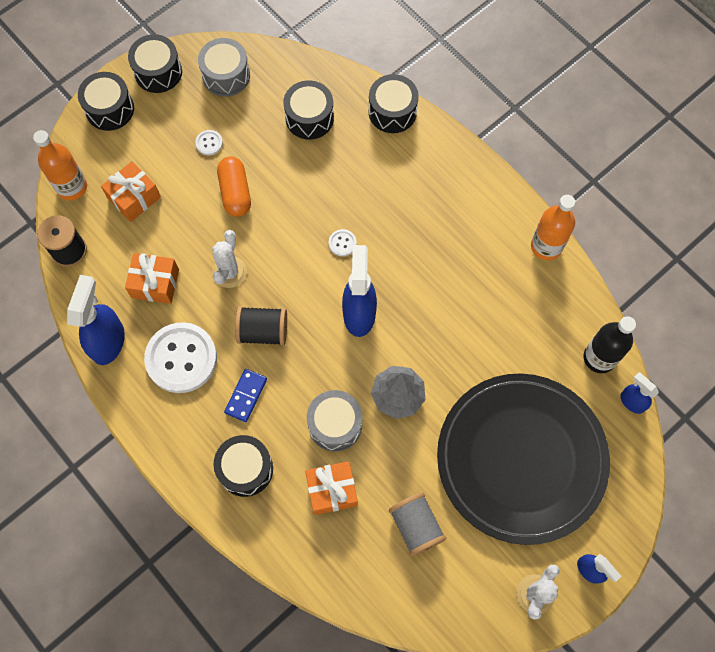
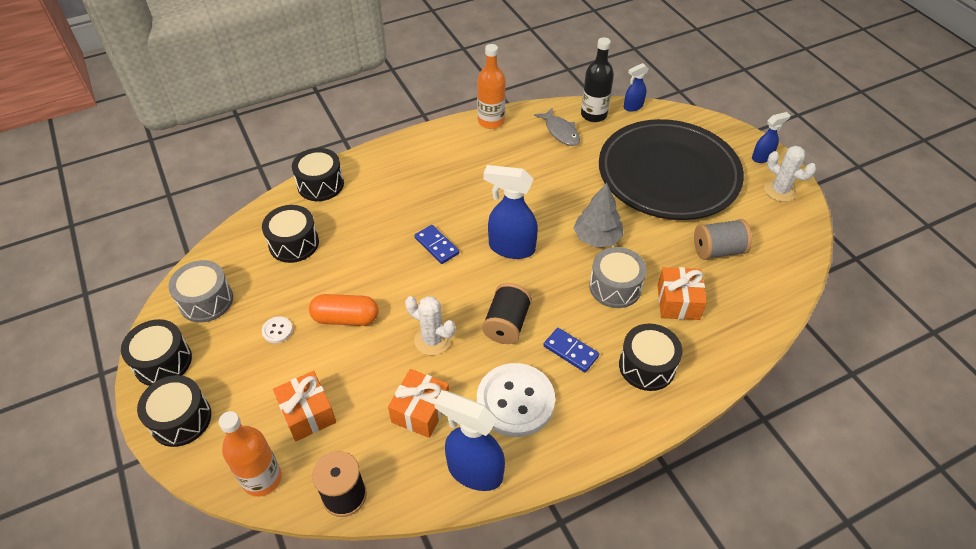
camera: 75 degrees left, 20 degrees down
(342, 243) = (437, 246): white button -> blue domino
(554, 326) = (560, 132): none -> grey fish

